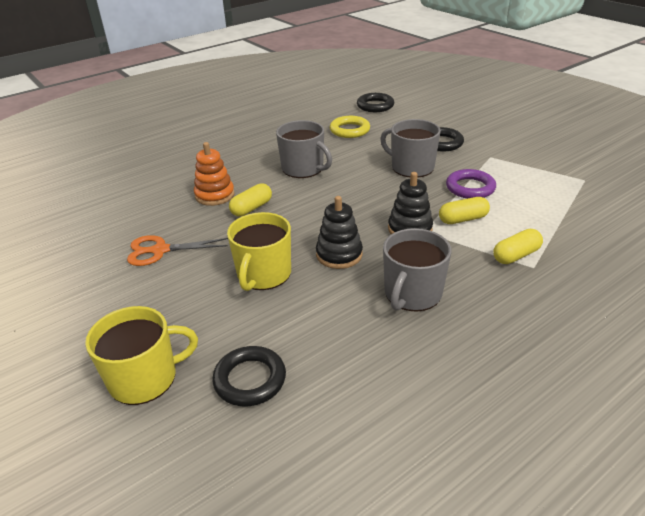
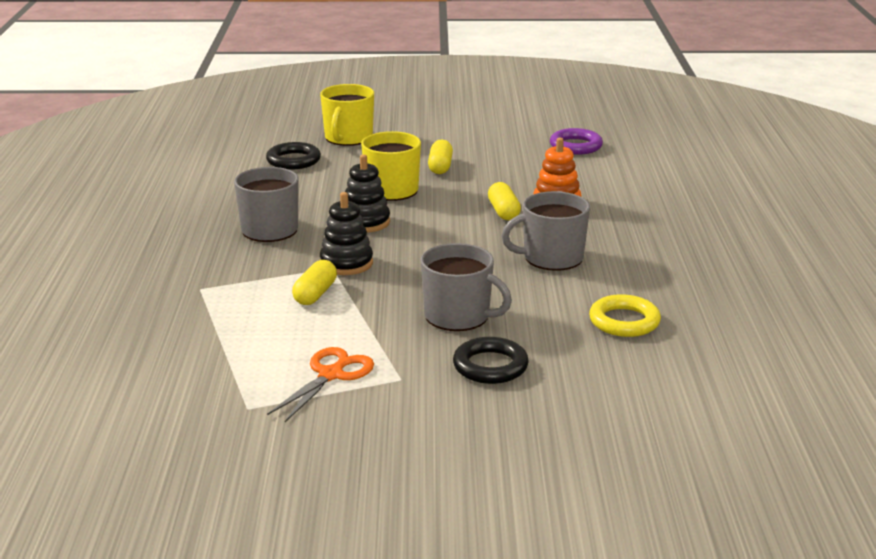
camera: 125 degrees right, 10 degrees down
(160, 250) = (489, 166): orange scissors -> orange scissors (331, 375)
(375, 106) = (695, 376): black ring -> none
(411, 167) = (458, 316): grey mug -> grey mug turned 45 degrees clockwise
(470, 188) = (358, 327): purple ring -> purple ring (575, 146)
(516, 255) = (226, 290): yellow capsule -> yellow capsule (440, 167)

